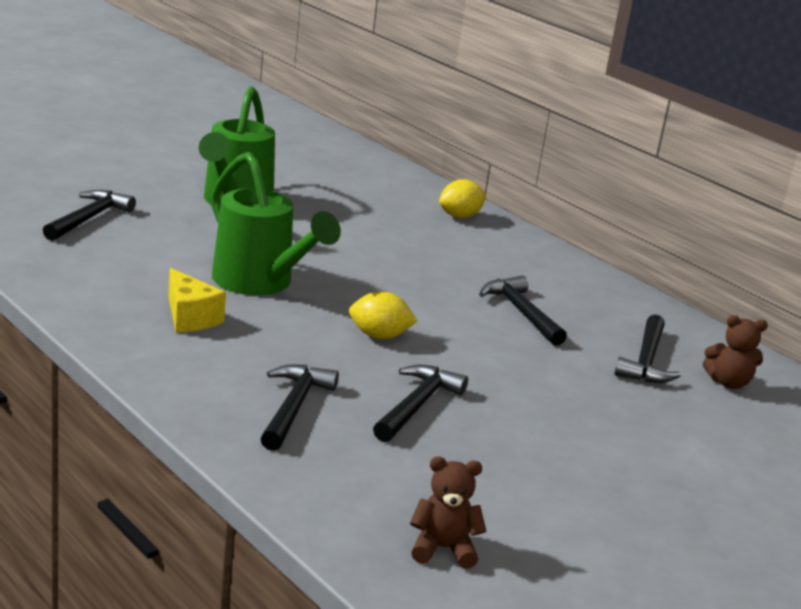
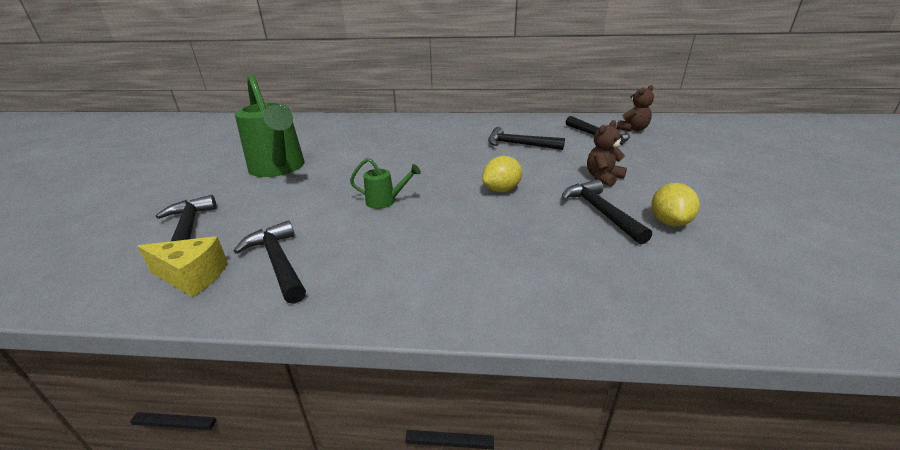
camera: 40 degrees left, 5 degrees up
(190, 317) = (392, 249): yellow cheese -> yellow cheese (192, 277)
(259, 282) = (385, 201): green watering can -> green watering can, size x0.45
(294, 407) = (569, 260): black hammer -> black hammer (278, 262)
(443, 548) = (816, 282): brown teddy bear -> brown teddy bear (603, 178)
(460, 216) = (403, 122): yellow lemon -> yellow lemon (669, 222)

